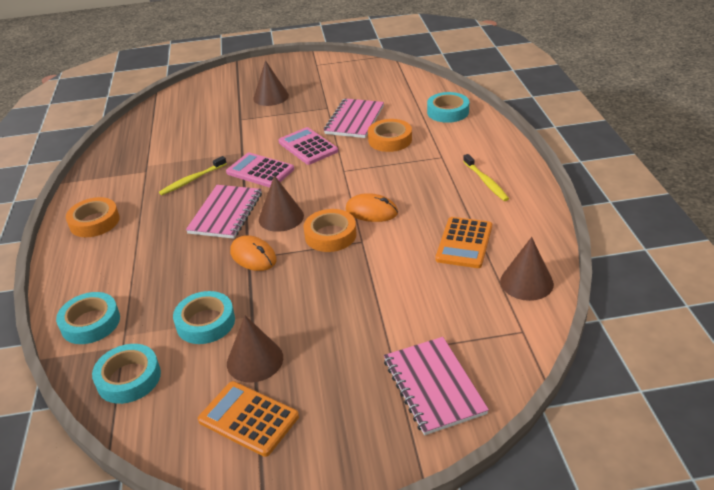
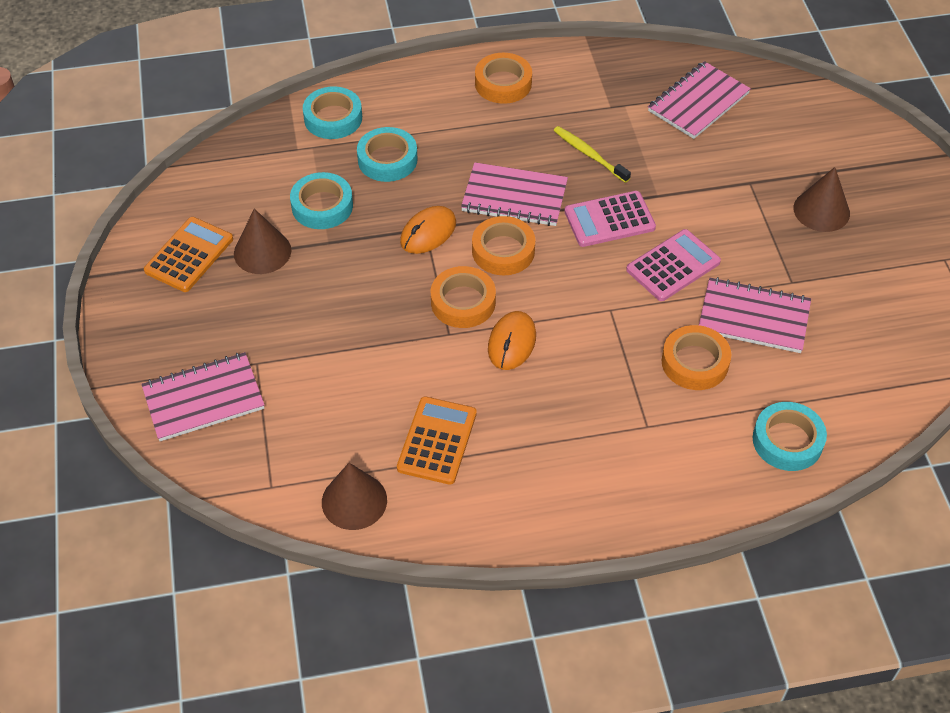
camera: 85 degrees right, 15 degrees up
(129, 378) = (253, 162): turquoise tape -> turquoise tape (387, 159)
(157, 136) = (698, 102): none -> pink notebook
(260, 171) = (609, 220): pink calculator -> pink calculator turned 135 degrees counterclockwise
(281, 217) = (503, 251): brown cone -> orange tape
(464, 243) = (437, 441): orange calculator -> orange calculator turned 90 degrees clockwise
(486, 182) = (578, 477): yellow toothbrush -> none

